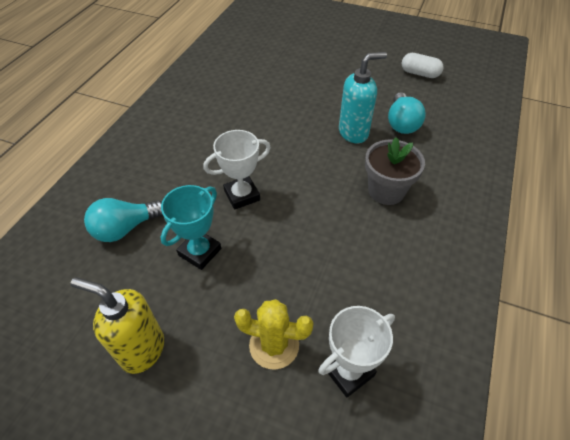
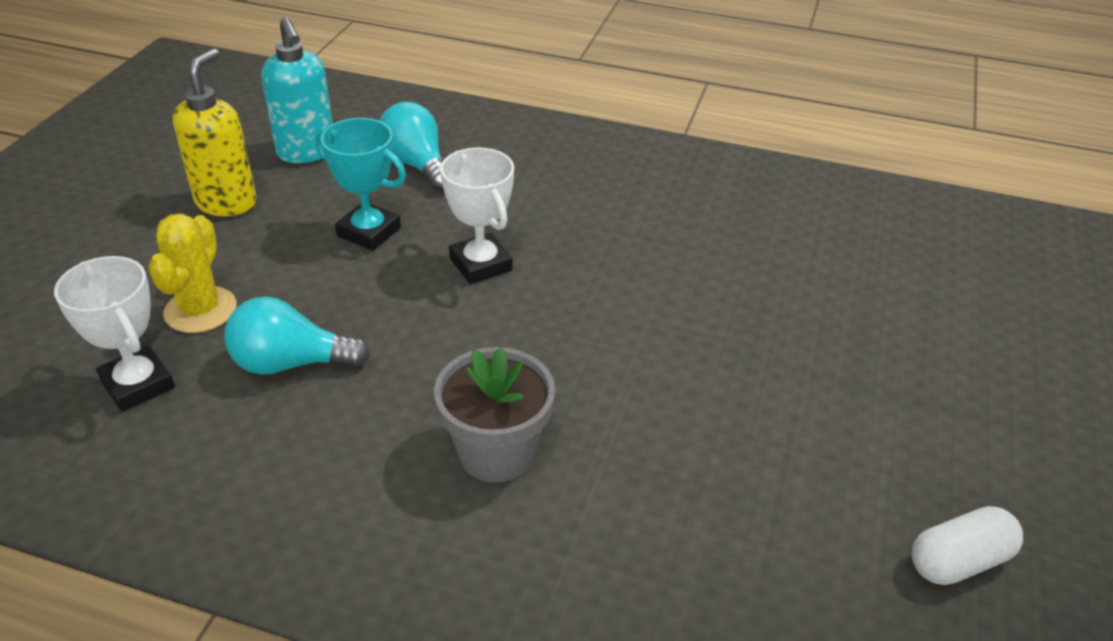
camera: 85 degrees right, 10 degrees down
(354, 133) = (669, 409): turquoise soap dispenser -> turquoise soap dispenser (307, 152)
(401, 123) = (722, 498): turquoise light bulb -> turquoise light bulb (291, 363)
(419, 73) = (958, 561): white capsule -> white capsule turned 45 degrees clockwise

